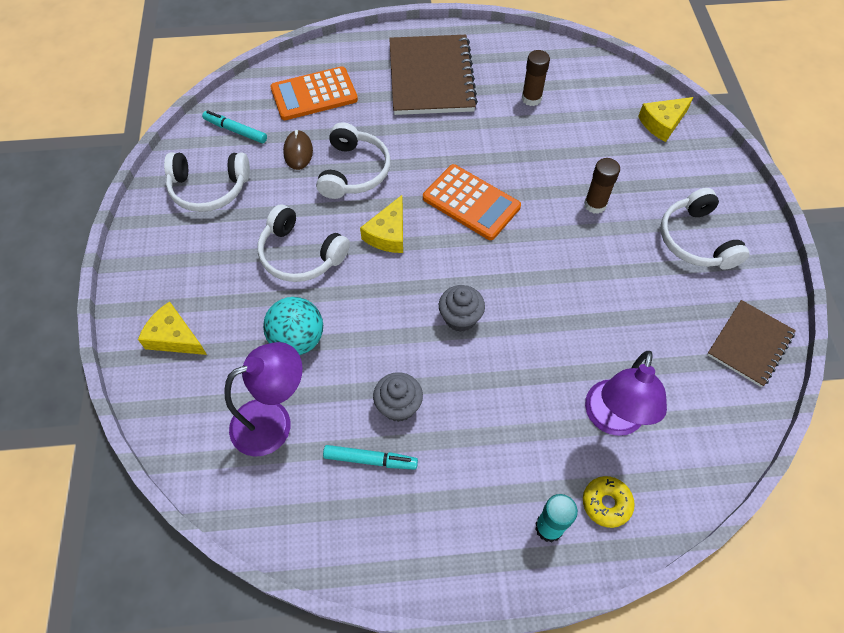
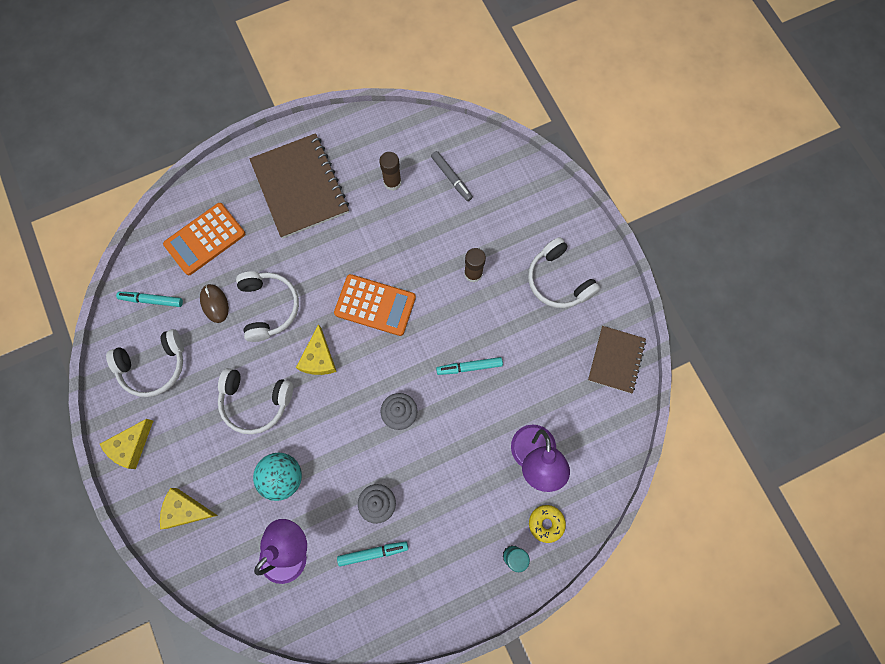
camera: 20 degrees left, 15 degrees up
(560, 296) = (469, 367): none -> turquoise marker
(598, 111) = (451, 178): none -> grey marker
(662, 123) = (506, 173): yellow cheese -> yellow cheese (131, 446)

